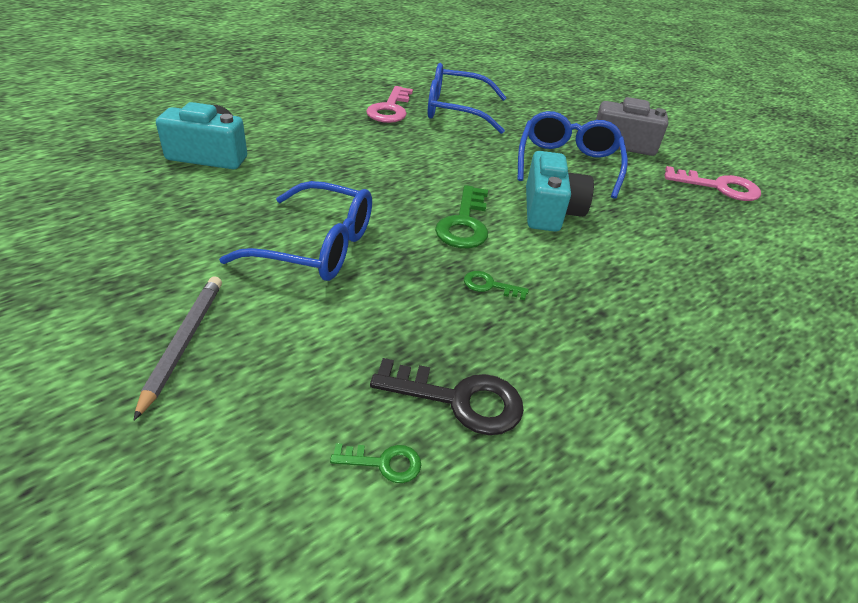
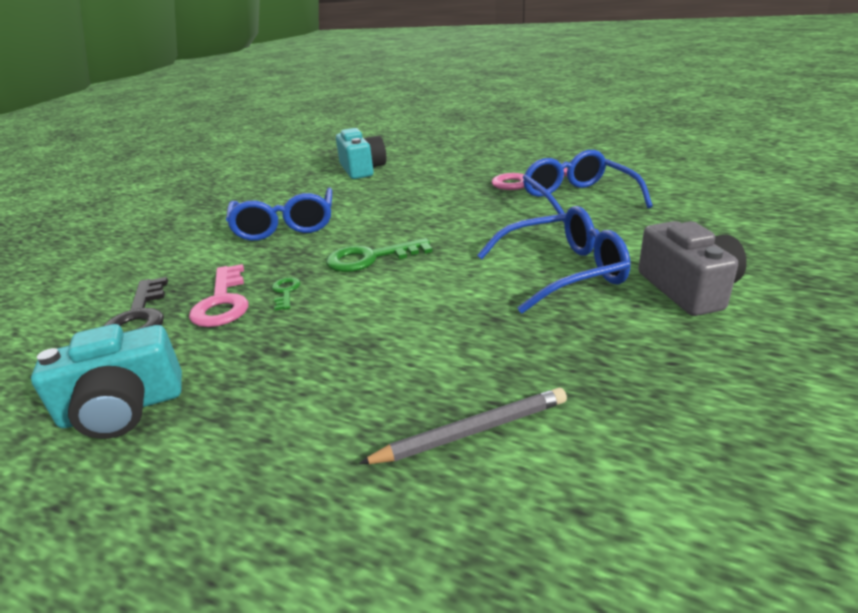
camera: 70 degrees right, 10 degrees down
(184, 342) = (166, 230): grey pencil -> grey pencil (472, 431)
(383, 463) = (75, 309): green key -> none
(550, 211) = (442, 286): turquoise camera -> turquoise camera (123, 408)
(718, 187) = (694, 387): pink key -> pink key (223, 302)

